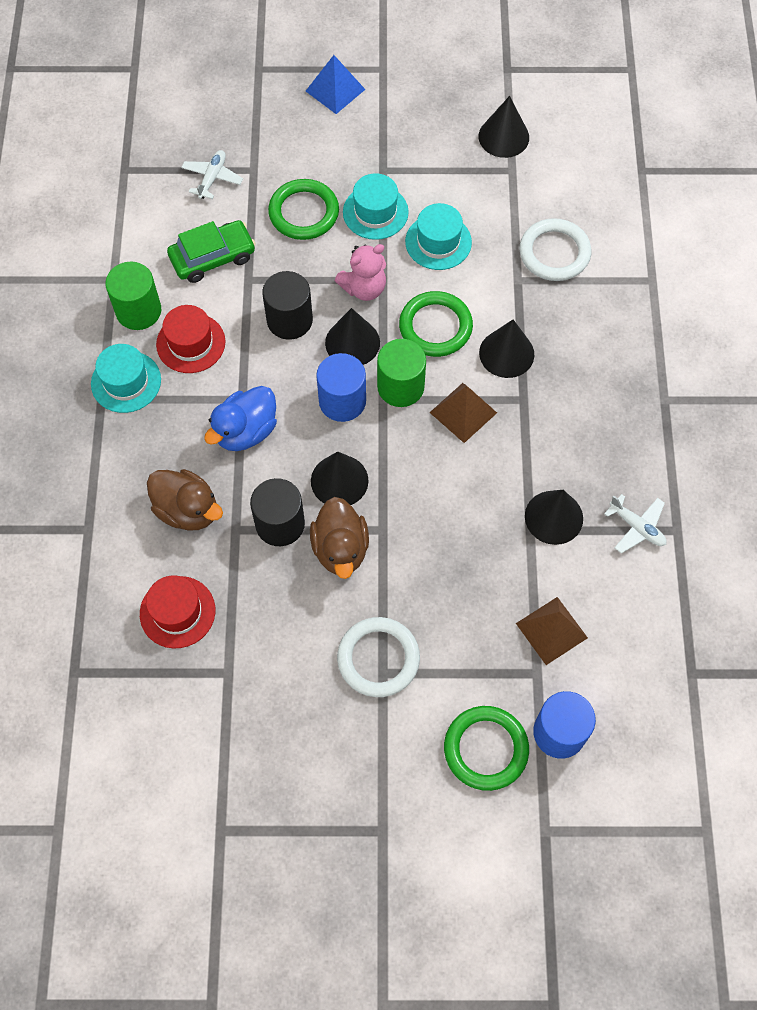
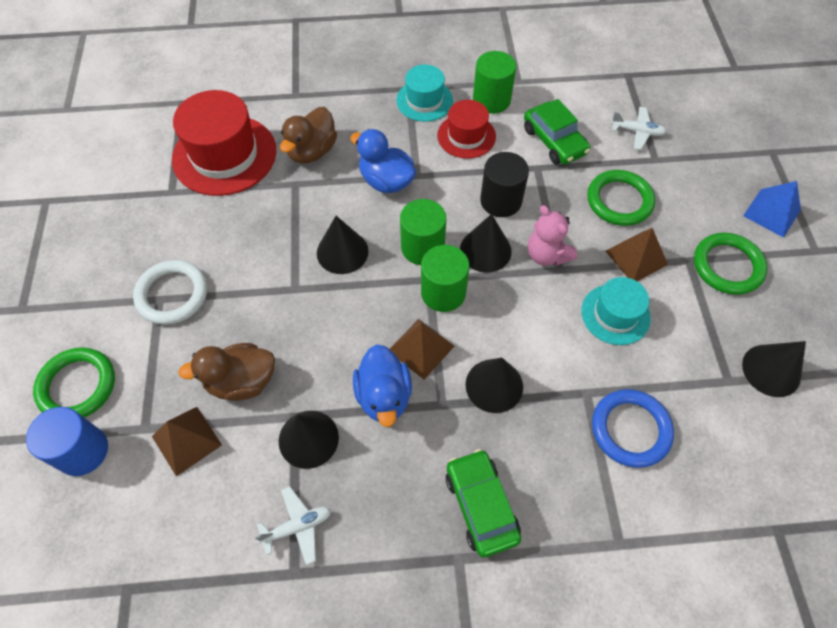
camera: 85 degrees right, 5 degrees down
(177, 612) = (224, 155): red hat -> red hat, size x1.73
(280, 524) = (300, 213): black cylinder -> none
(340, 549) = (276, 258): brown duck -> brown duck (241, 381)
(342, 401) = (422, 247): blue cylinder -> green cylinder
(375, 212) = (636, 257): turquoise hat -> brown pyramid
(435, 327) = (514, 318): green ring -> green ring (727, 266)
(512, 449) = (384, 396): none -> blue duck
(554, 253) = (630, 429): white ring -> blue ring
(619, 377) = (481, 505): none -> green car
(637, 527) = (297, 526): white plane -> white plane turned 150 degrees counterclockwise

